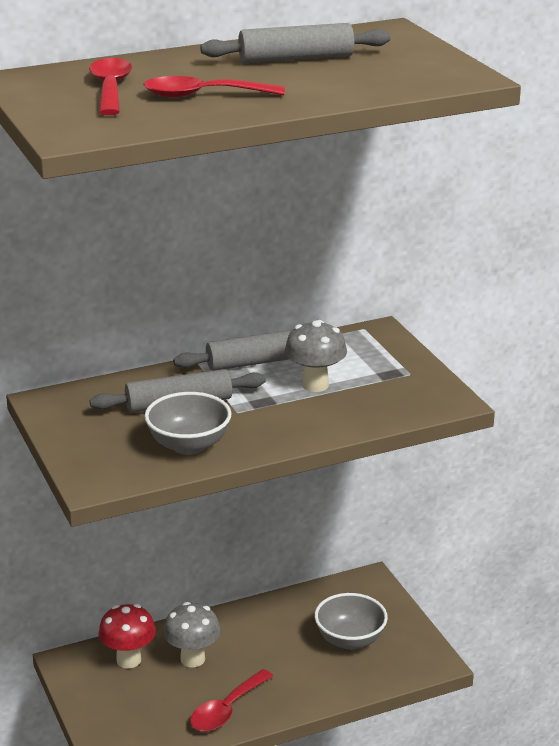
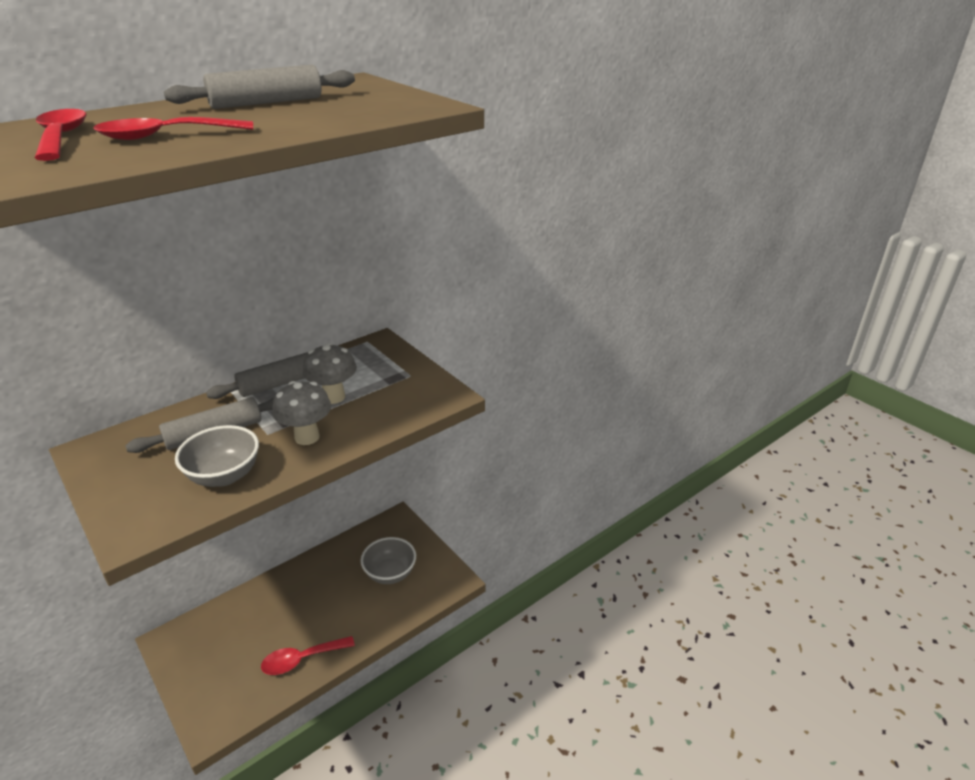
camera: 15 degrees left, 5 degrees up
(128, 660) = (217, 628): red mushroom -> none
(192, 659) = (269, 616): grey mushroom -> grey mushroom (307, 437)
(226, 710) = (301, 660): red spoon -> red spoon turned 45 degrees clockwise

